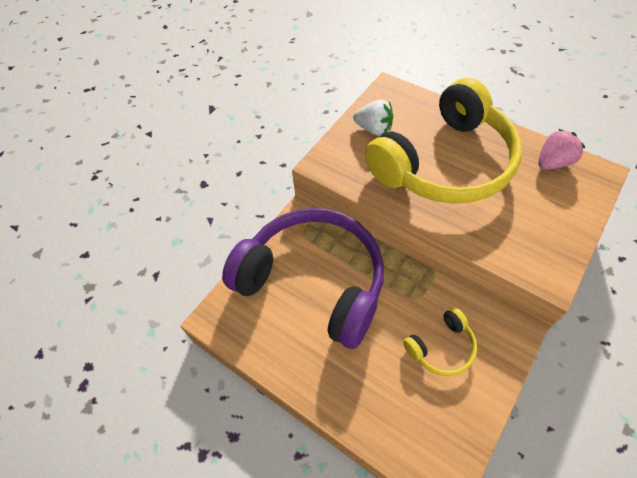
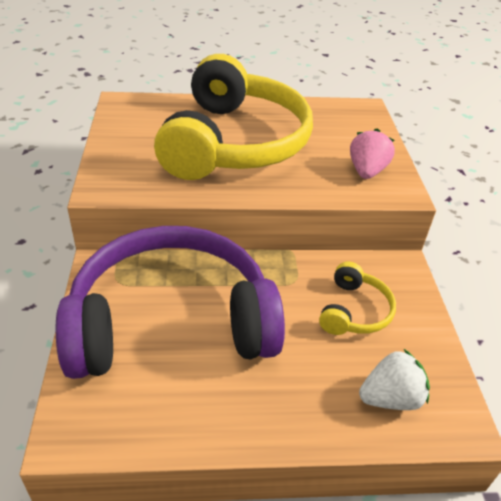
camera: 45 degrees left, 15 degrees down
(374, 129) = (135, 139): white strawberry -> white strawberry (390, 398)
(553, 162) = (324, 112): pink strawberry -> pink strawberry (366, 171)

